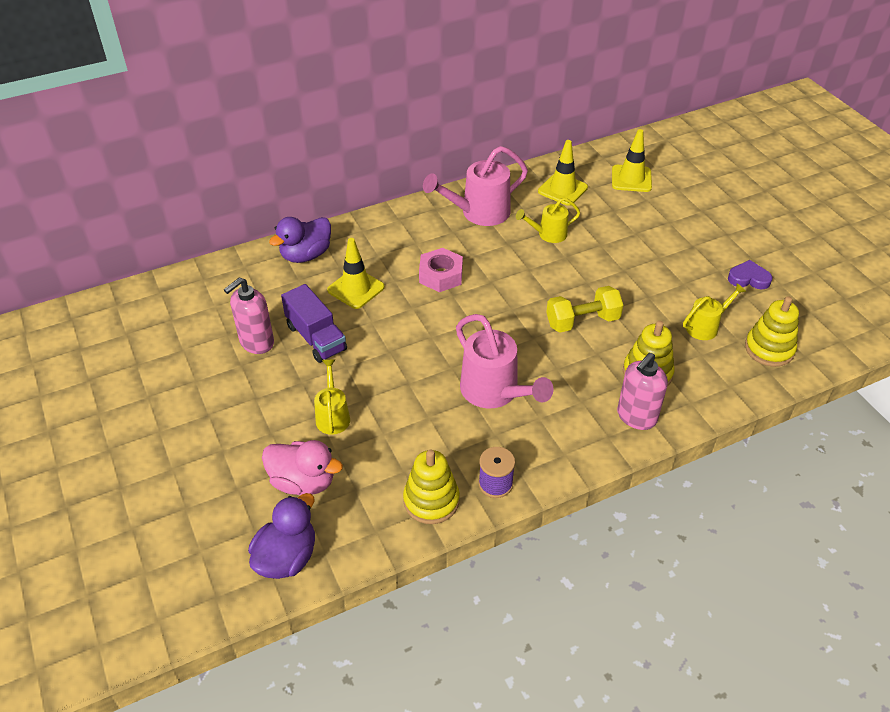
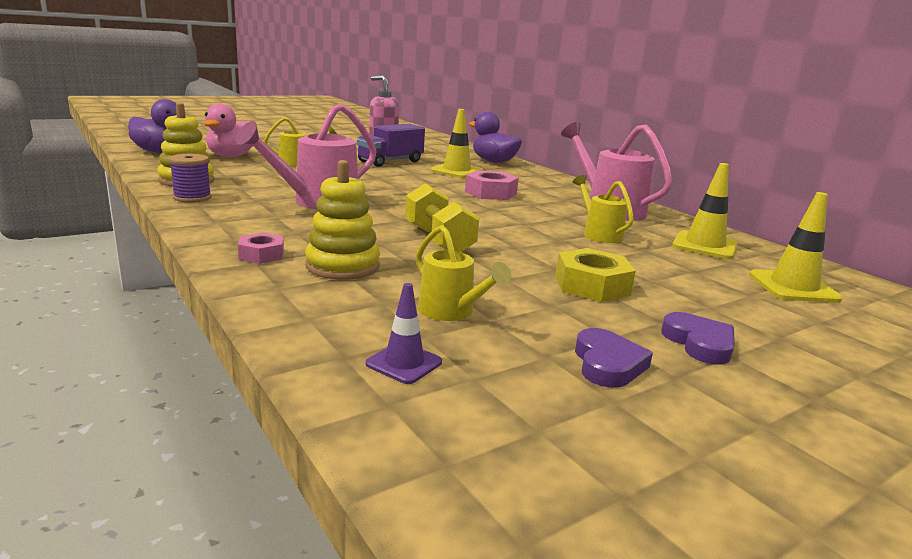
camera: 80 degrees right, 25 degrees down
(636, 417) = (261, 255): pink soap dispenser -> pink nut
(650, 261) = (591, 285): none -> yellow nut
(717, 241) = (699, 343): none -> purple heart
(769, 349) = (404, 363): yellow stacking toy -> purple traffic cone

